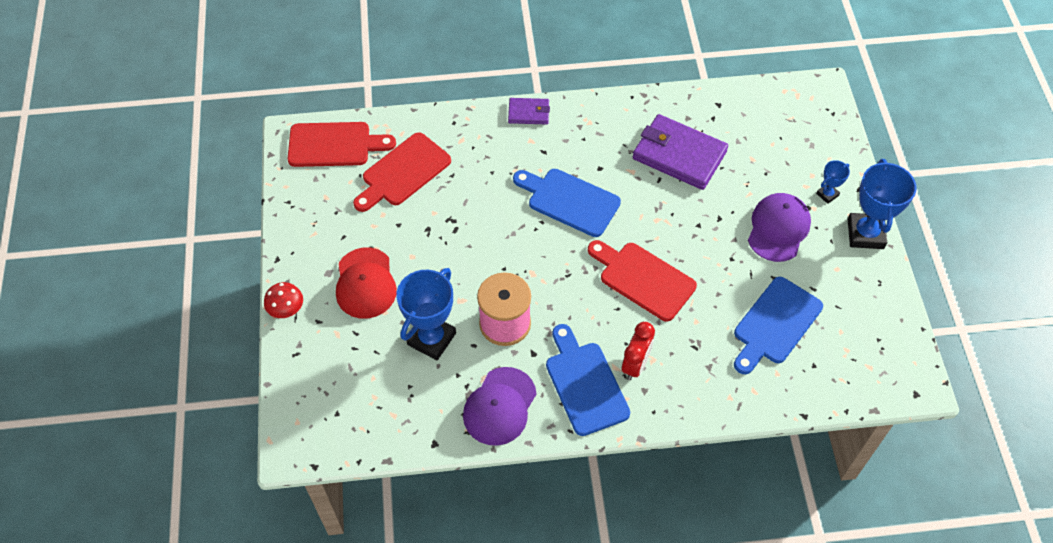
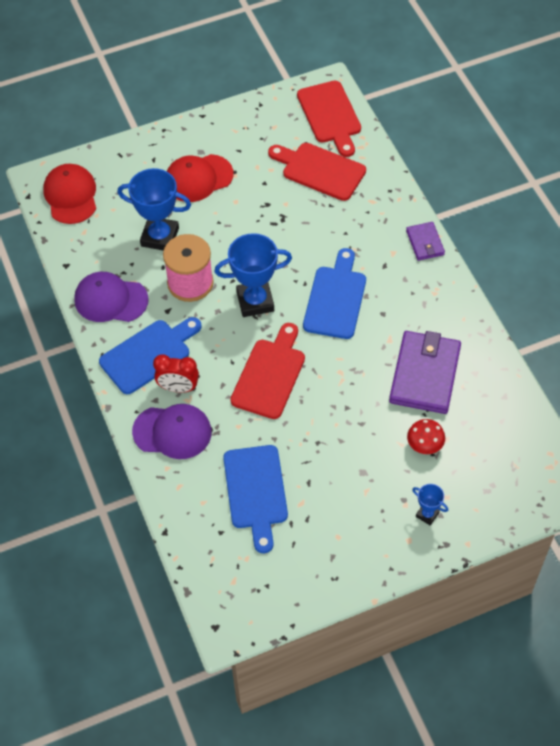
camera: 75 degrees right, 0 degrees up
(286, 309) = (158, 136): red mushroom -> red mushroom (424, 444)
(334, 418) = (71, 196): none -> red cap
(775, 324) = (256, 492): blue cutting board -> blue cutting board turned 120 degrees counterclockwise
(778, 228) = (367, 476): purple cap -> purple cap (172, 432)
(865, 234) = (390, 557): blue trophy -> blue trophy (255, 301)

